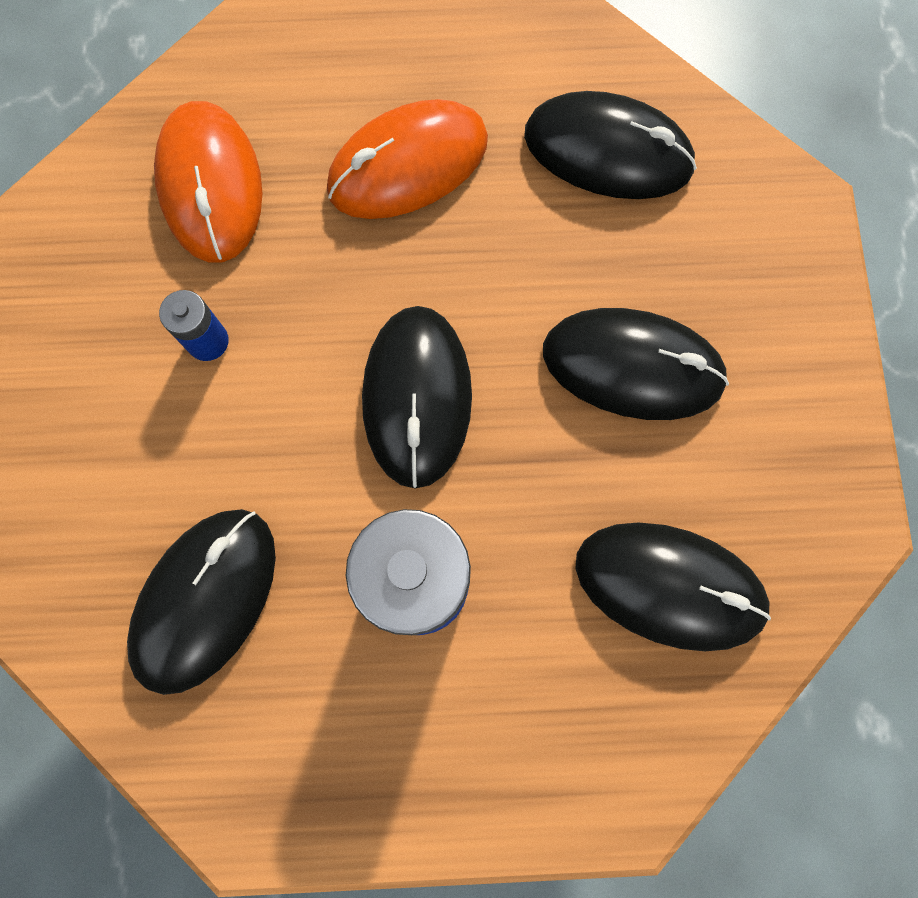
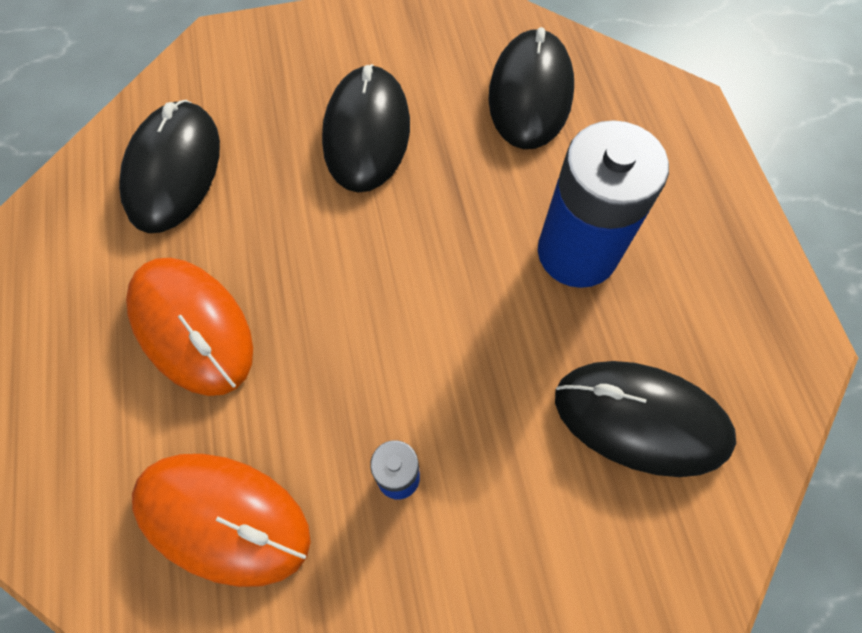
camera: 100 degrees left, 10 degrees down
(211, 185) = (223, 518): orange mouse -> orange mouse turned 45 degrees clockwise
(417, 397) = (421, 280): black mouse -> none

